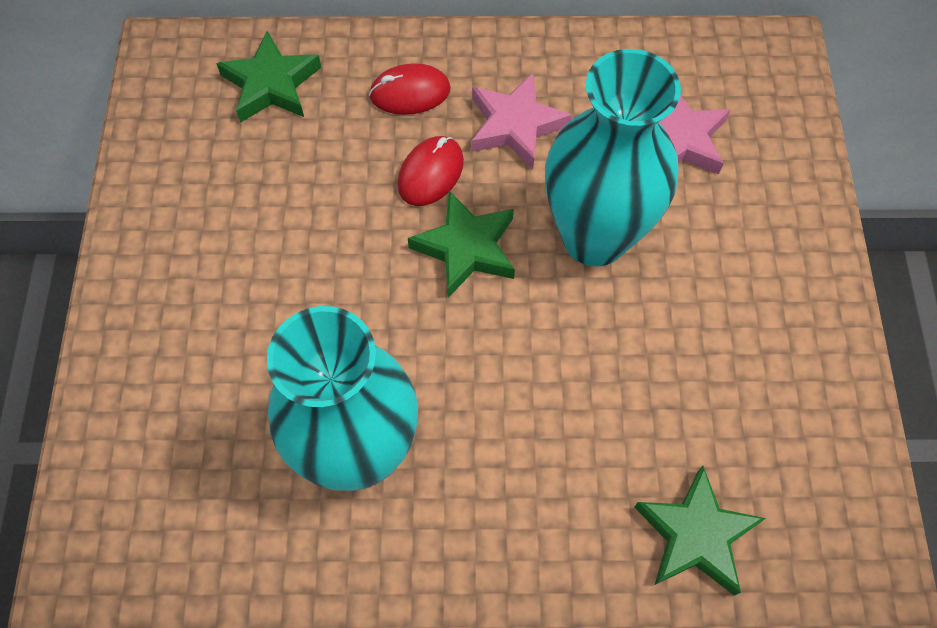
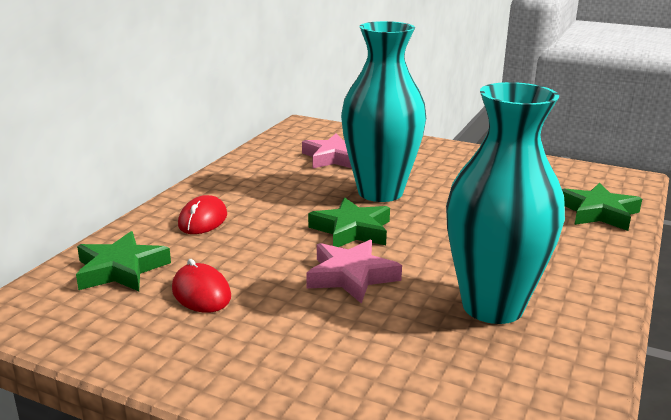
camera: 65 degrees left, 40 degrees down
(430, 173) = (279, 228): red mouse -> red mouse (201, 293)
(515, 125) = (273, 194): pink star -> pink star (351, 276)

